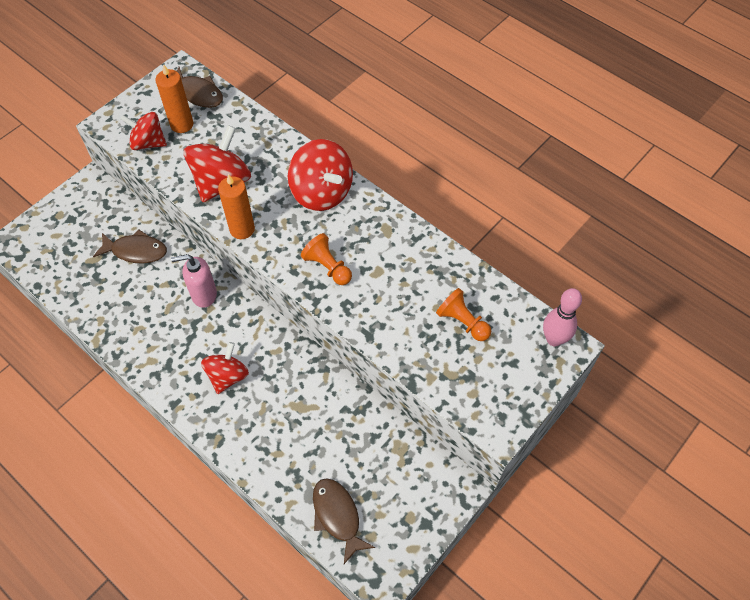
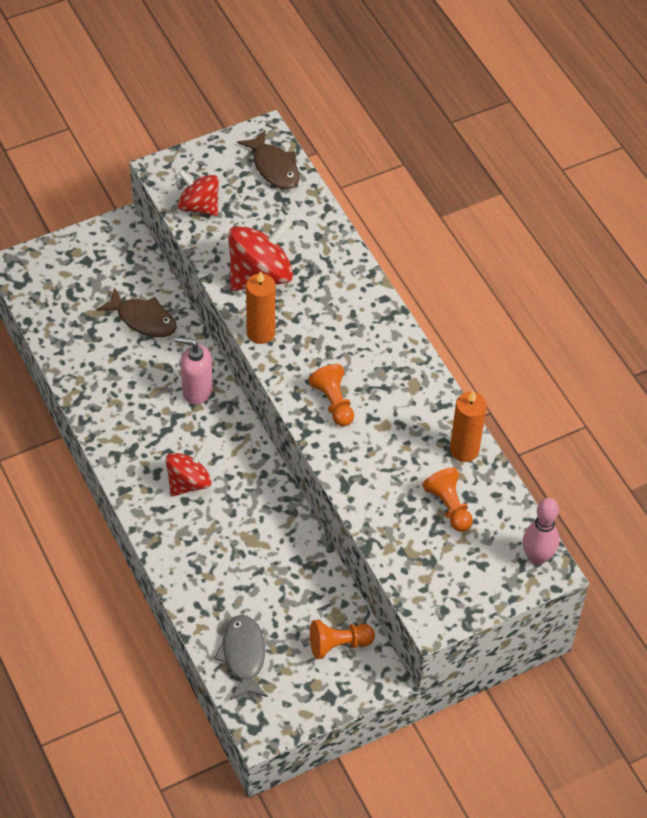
camera: 20 degrees right, 5 degrees down
(182, 124) = (242, 197): orange candle -> orange candle (464, 450)
(322, 192) = (362, 322): red spinning top -> none
(337, 516) = (243, 656): brown fish -> grey fish
(412, 472) = (338, 644): none -> orange pawn

